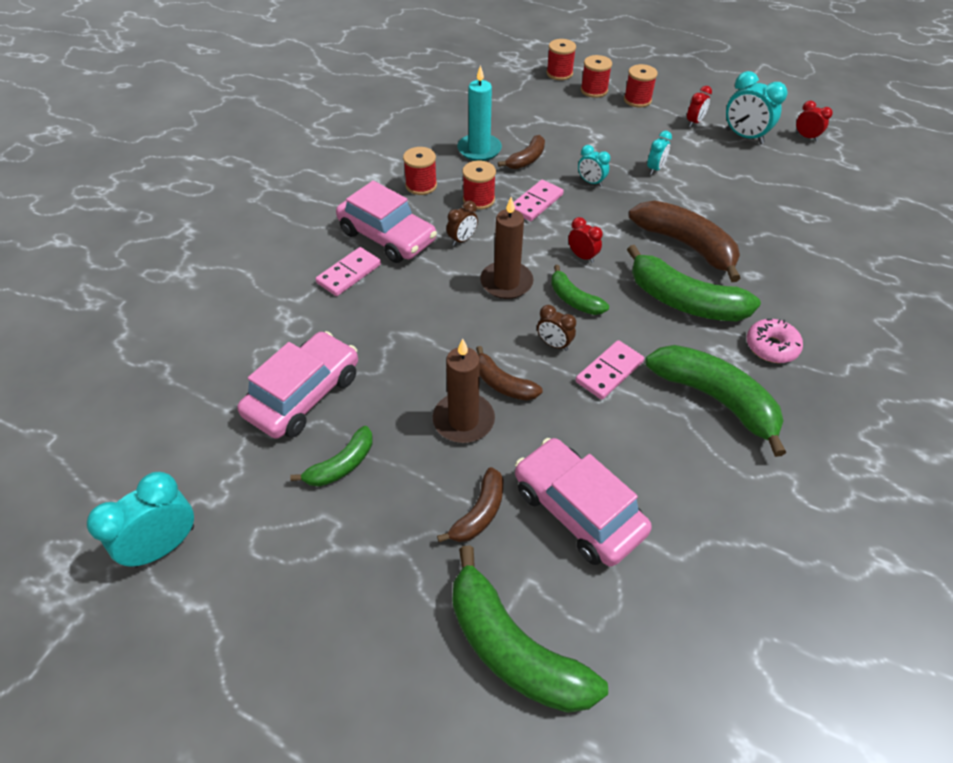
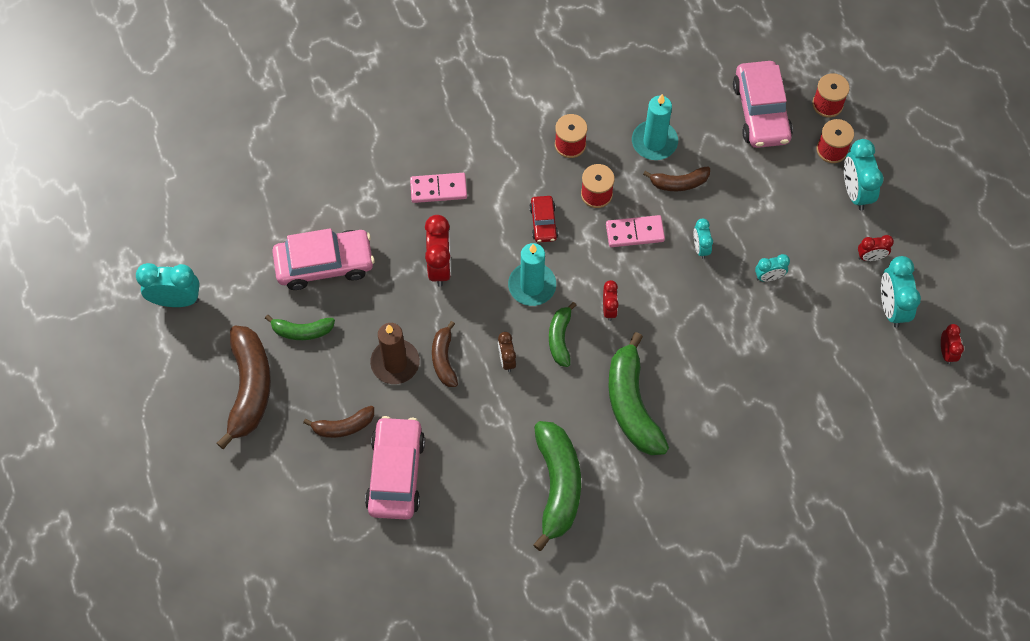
camera: 45 degrees right, 15 degrees up
(387, 236) = (496, 176): pink car -> pink car (761, 112)
(415, 322) = (440, 266): none -> red clock
(462, 240) = (543, 222): brown clock -> red car
(506, 282) = (532, 285): brown candle -> turquoise candle
(513, 649) = (285, 508): green banana -> none
(609, 372) = (517, 409): pink domino -> none
(637, 100) = (855, 191): red spool -> turquoise clock
(686, 245) = (696, 364): brown banana -> brown banana (250, 388)
(771, 347) = (643, 487): pink donut -> none

